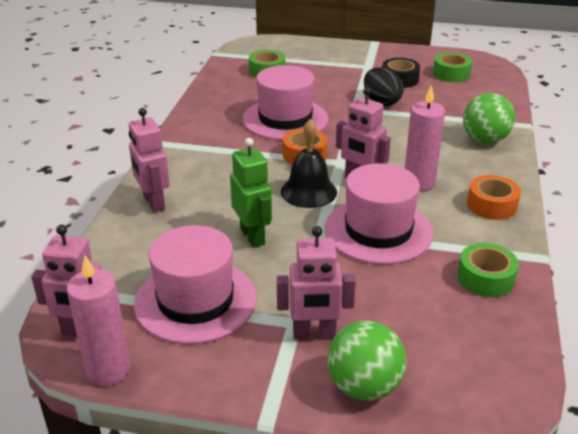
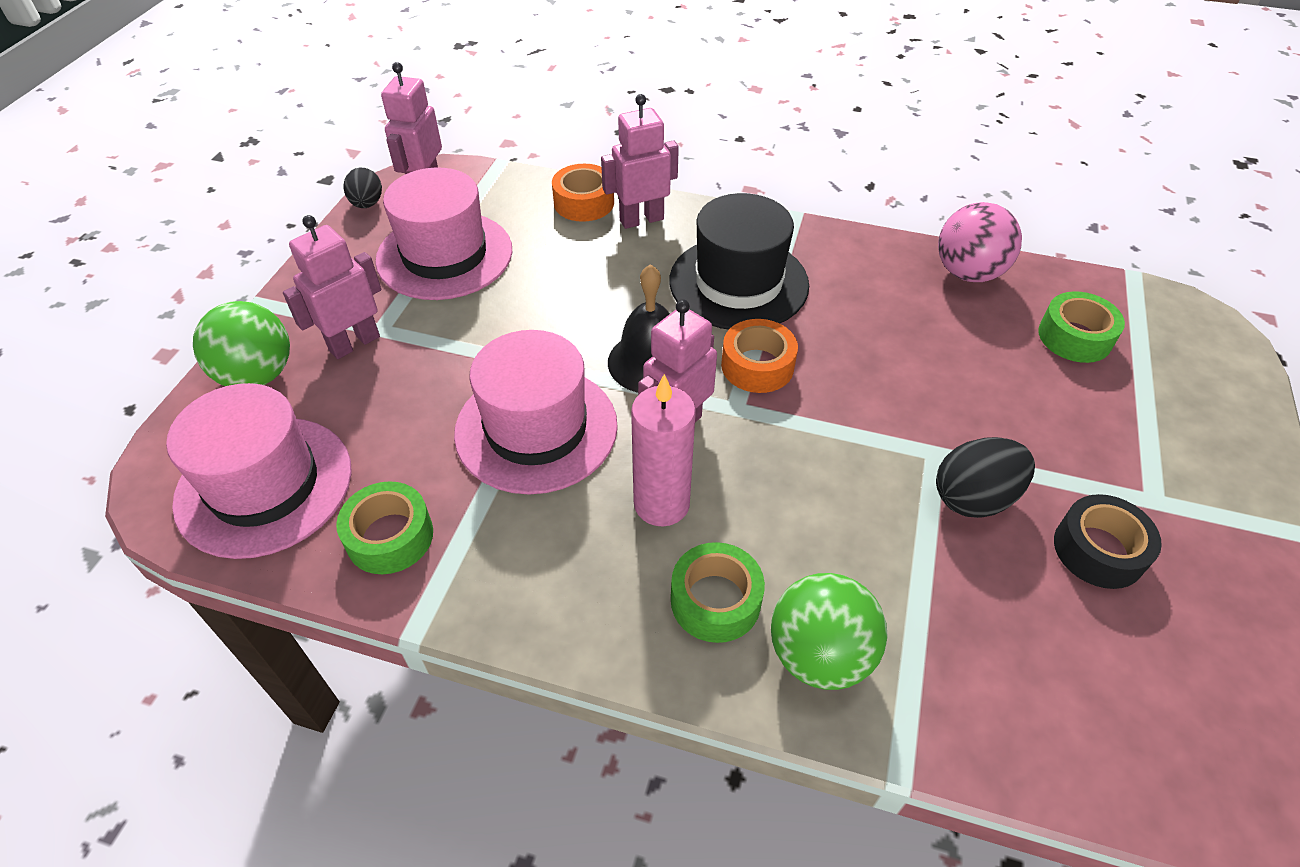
camera: 95 degrees right, 15 degrees up
(108, 370) = (367, 204): pink candle -> black egg
(216, 92) = (968, 273): none -> pink ball
(228, 162) = (738, 283): none -> black hat
(253, 236) = (552, 301): green robot -> none
(285, 119) = (880, 350): pink hat -> pink hat (264, 485)
(314, 334) = (354, 343): pink robot -> pink robot turned 45 degrees clockwise
(451, 74) = (1167, 671): green tape -> green tape (715, 600)
(491, 205) = (576, 599): orange tape -> orange tape (584, 203)

